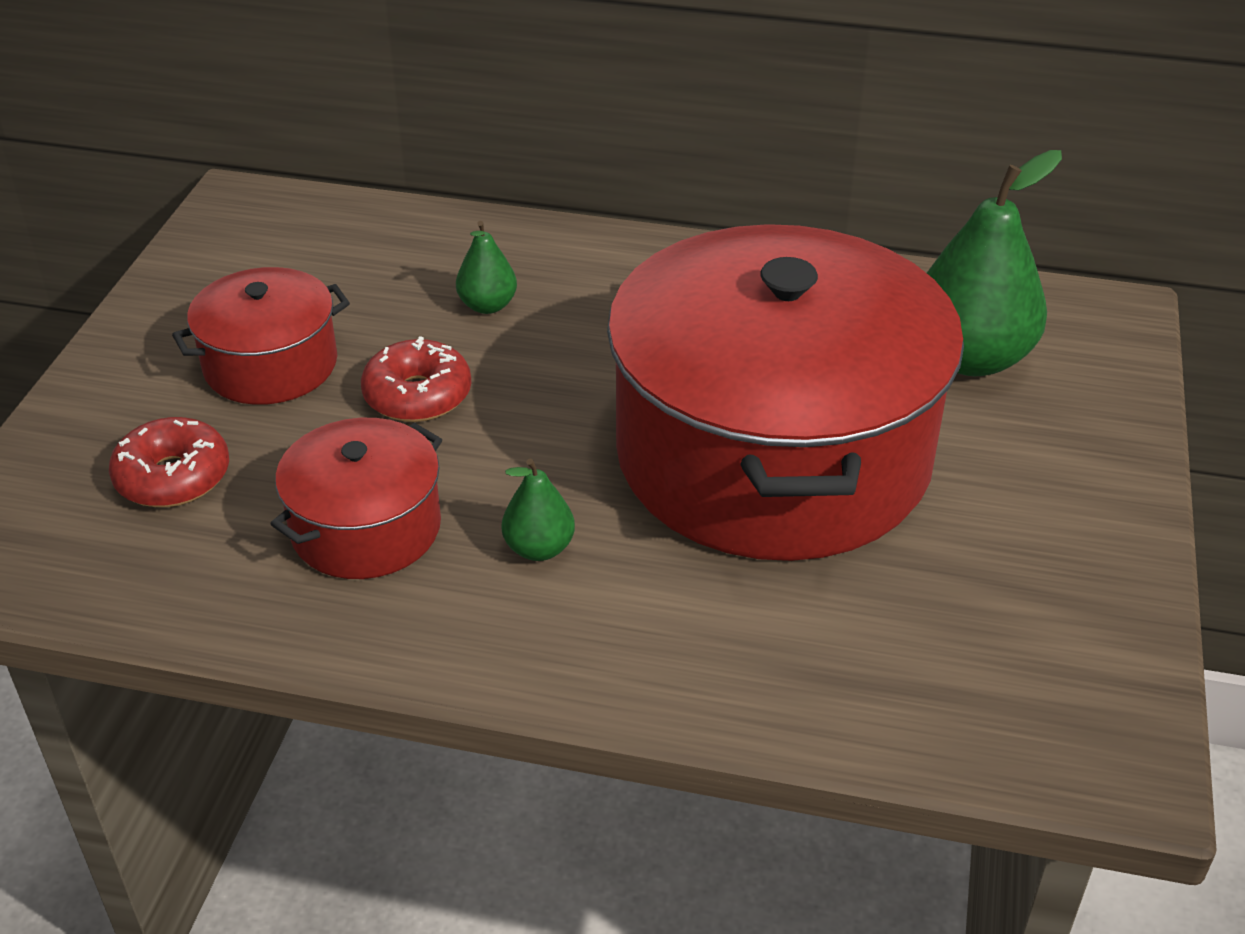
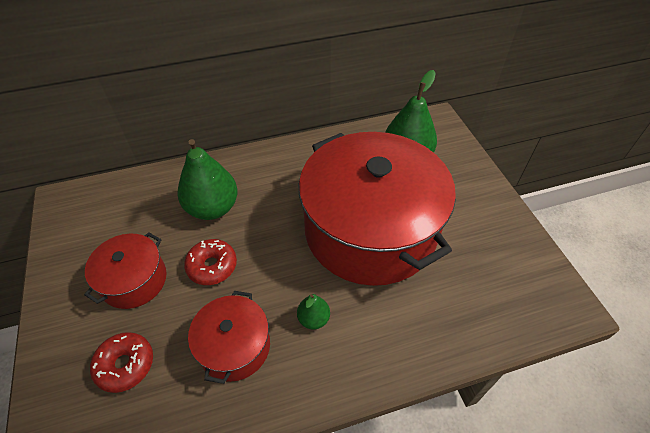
camera: 30 degrees left, 10 degrees up
(487, 305) = (212, 208): green pear -> green pear, size x2.05

